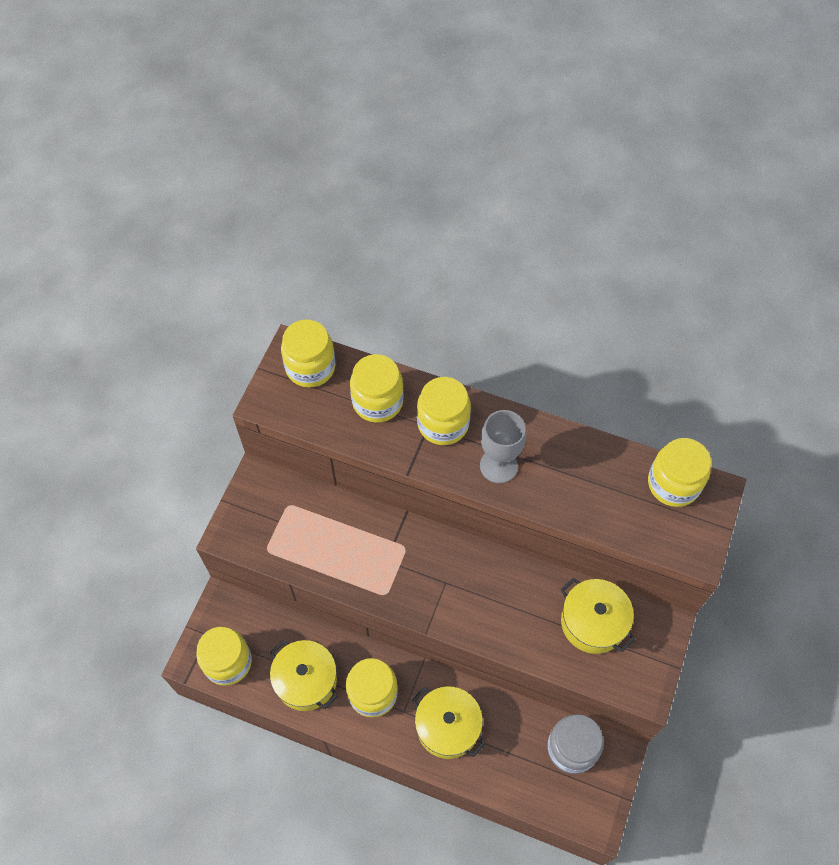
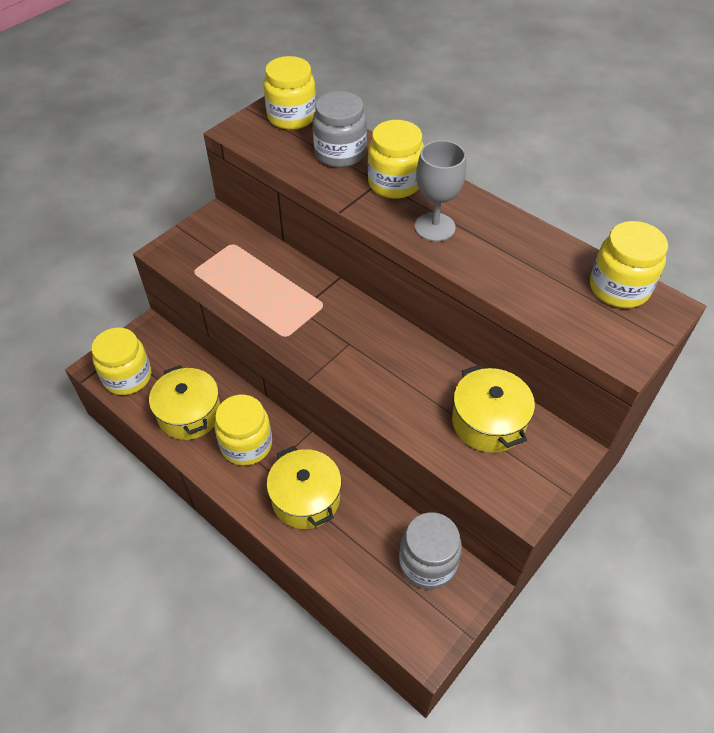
camera: 20 degrees right, 10 degrees down
(377, 401) = (340, 153): yellow jar -> grey jar

